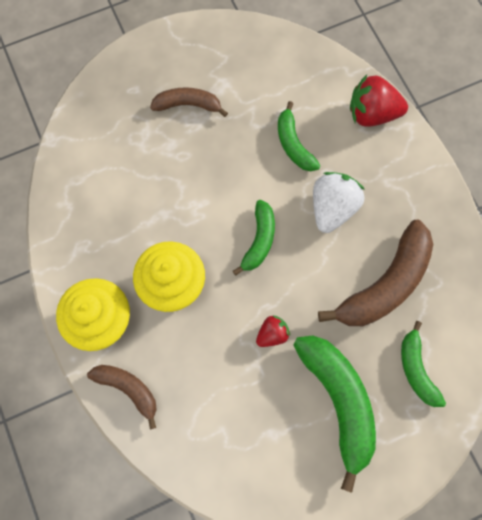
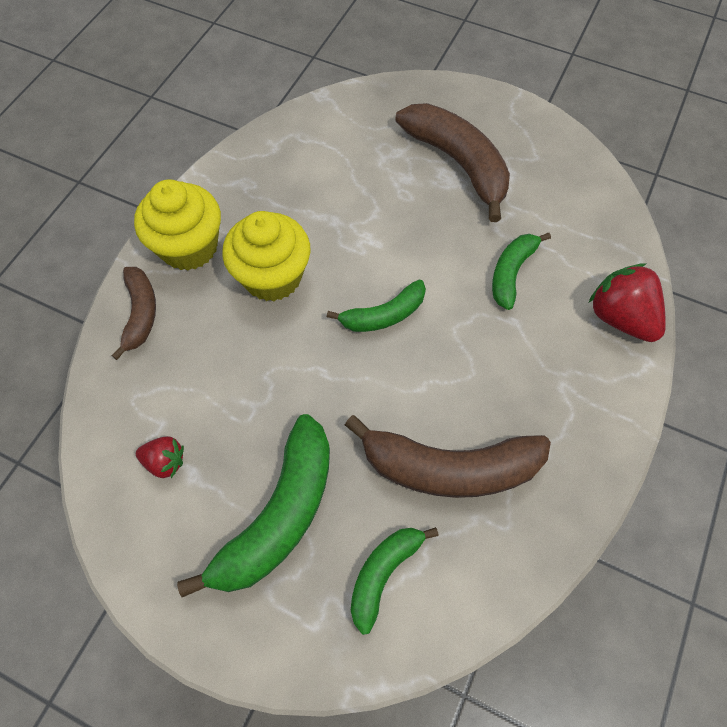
camera: 50 degrees right, 10 degrees down
(188, 105) = (458, 163): brown banana -> brown banana, size x1.74
(272, 334) = (298, 397): red strawberry -> red strawberry (165, 461)
(332, 208) = (481, 355): white strawberry -> none

